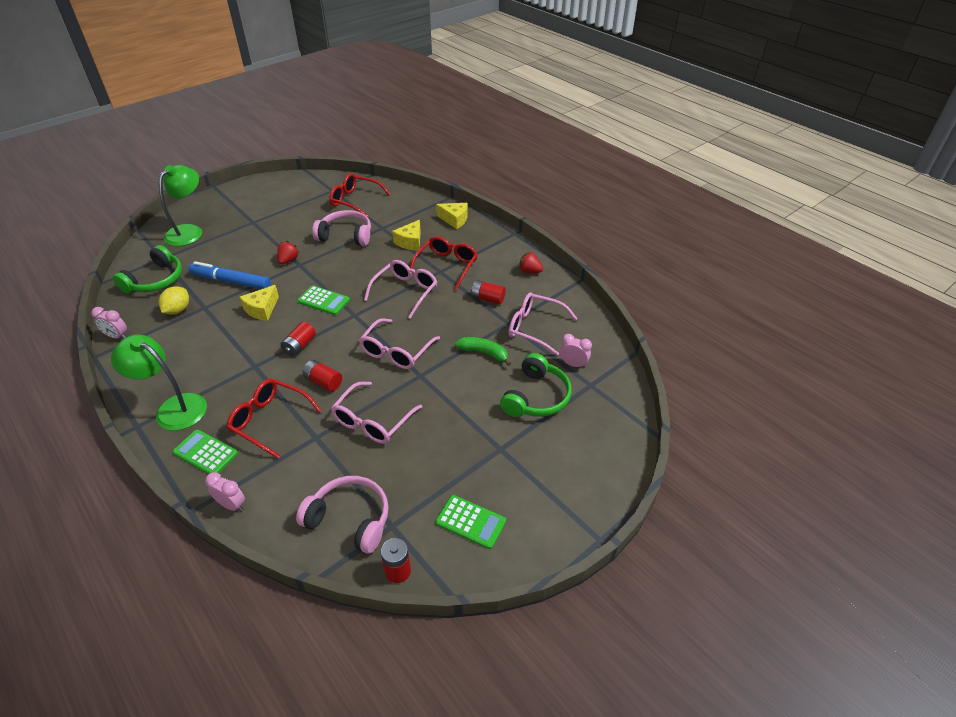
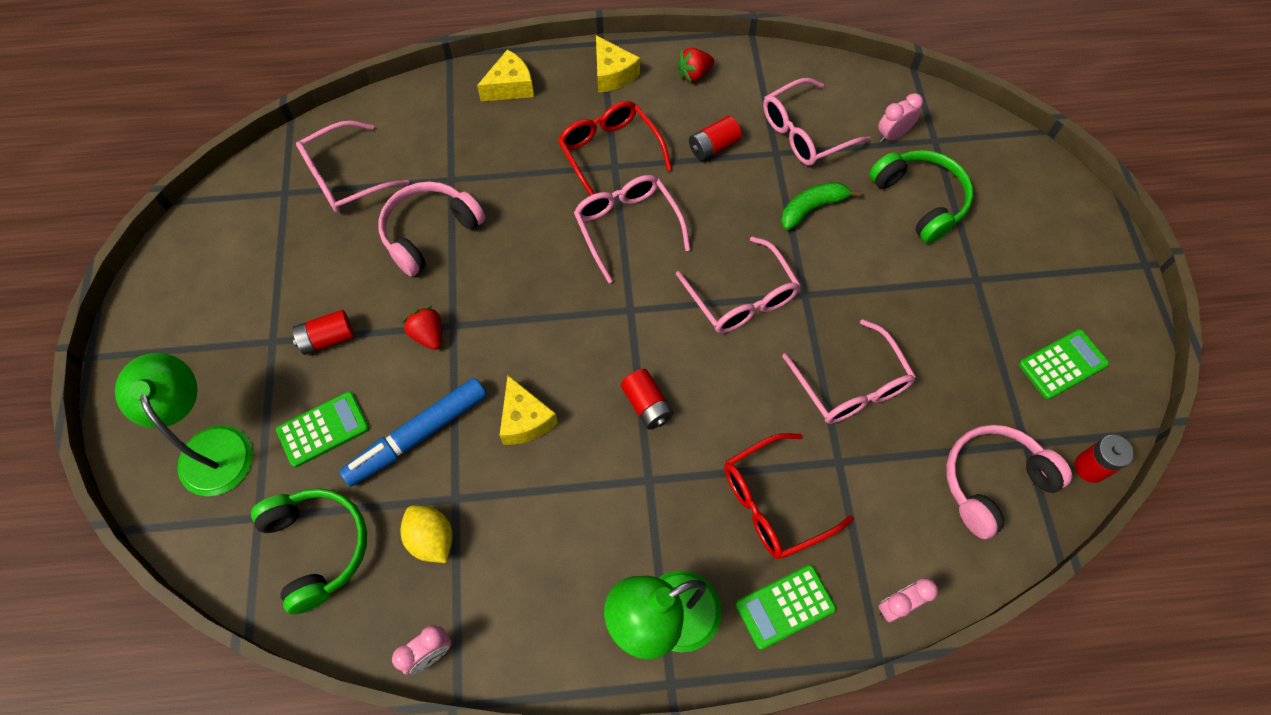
camera: 55 degrees left, 20 degrees up
(323, 301) = (568, 332): green calculator -> green calculator (323, 429)
(323, 382) = (742, 408): red battery -> red battery (327, 339)
(355, 201) = (345, 177): red glasses -> pink glasses
(410, 242) = (517, 164): yellow cheese -> yellow cheese (612, 74)

